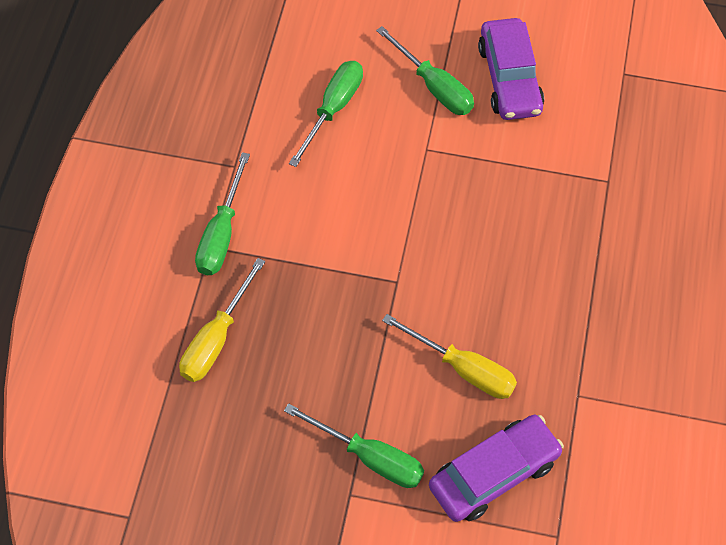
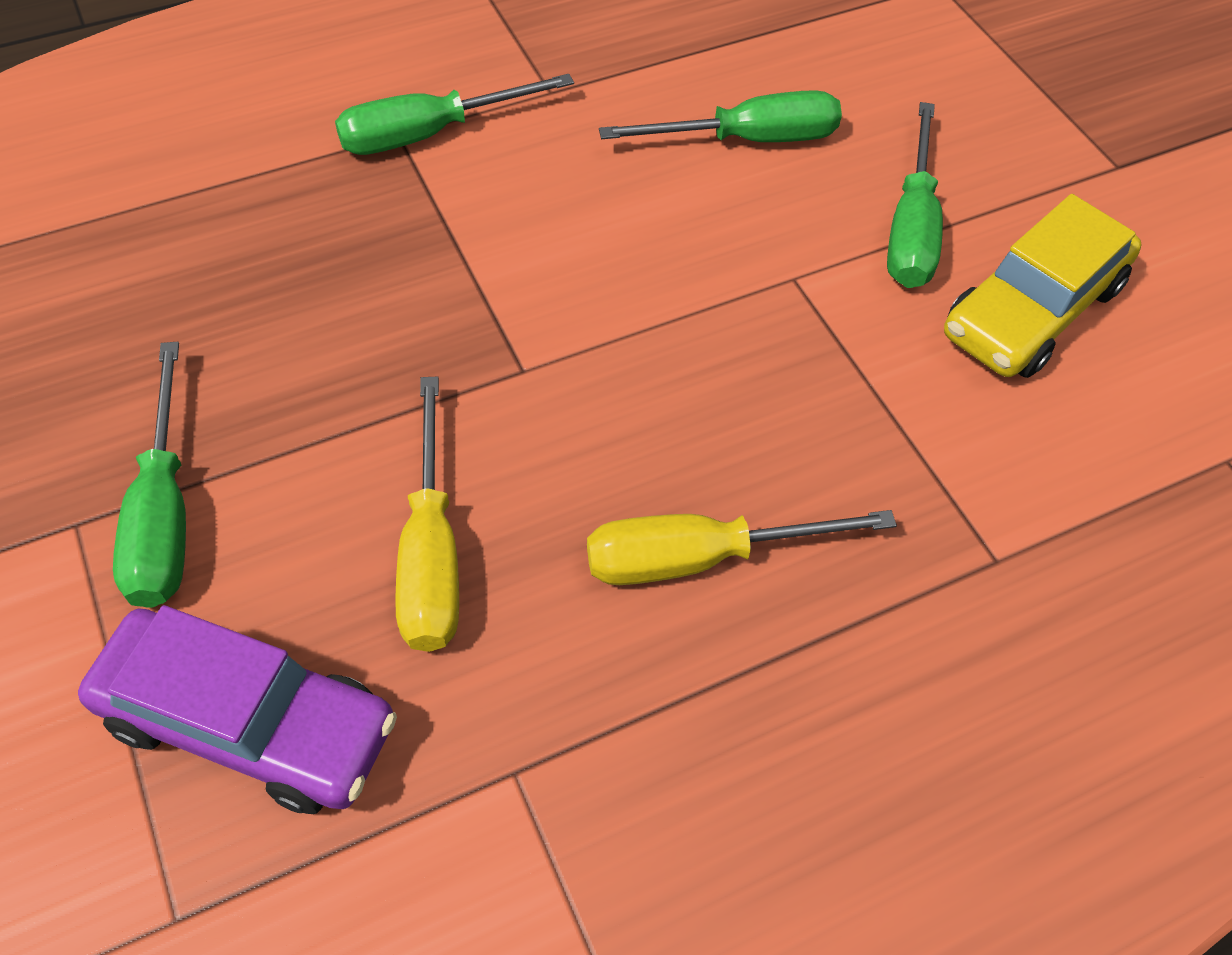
camera: 50 degrees right, 5 degrees down
(216, 339) = (250, 216): yellow screwdriver -> yellow screwdriver (700, 557)
(509, 78) = (1031, 310): purple car -> yellow car

